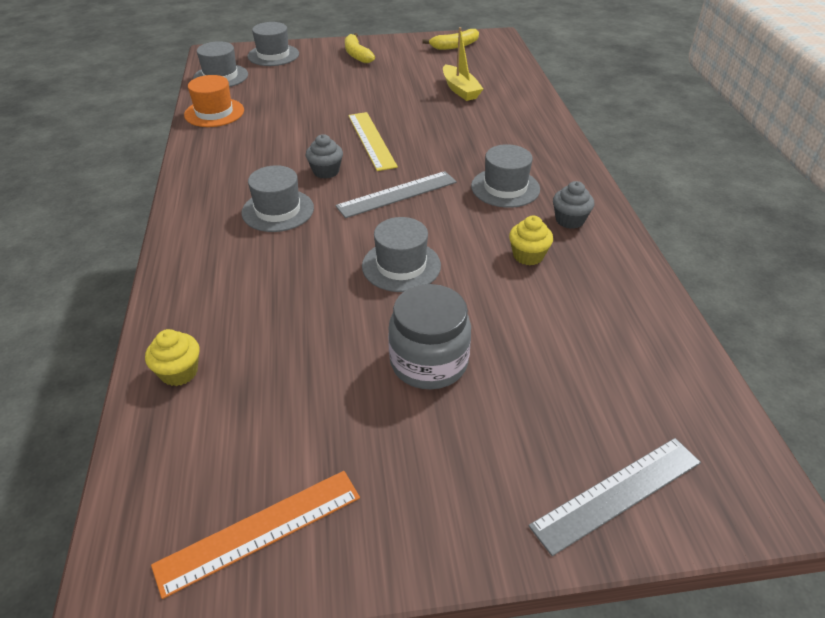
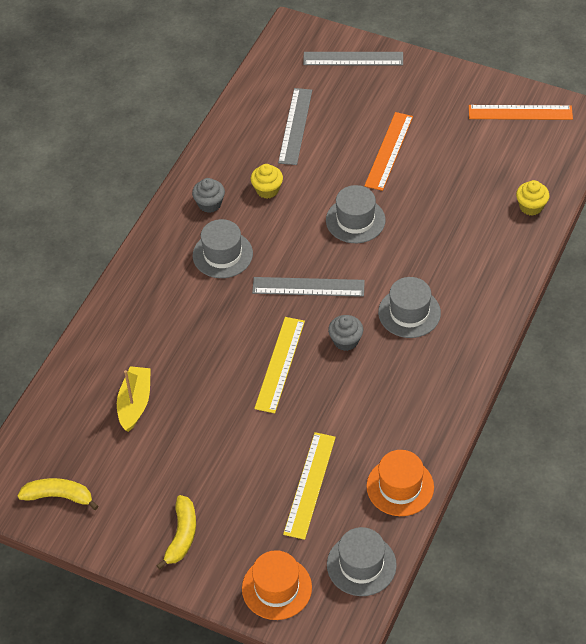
camera: 145 degrees left, 10 degrees up
(273, 55) = (276, 588): grey hat -> orange hat
(287, 94) = (310, 485): none -> yellow ruler
(429, 362) = (388, 151): grey jar -> orange ruler
(579, 340) = (295, 126): none -> grey ruler

